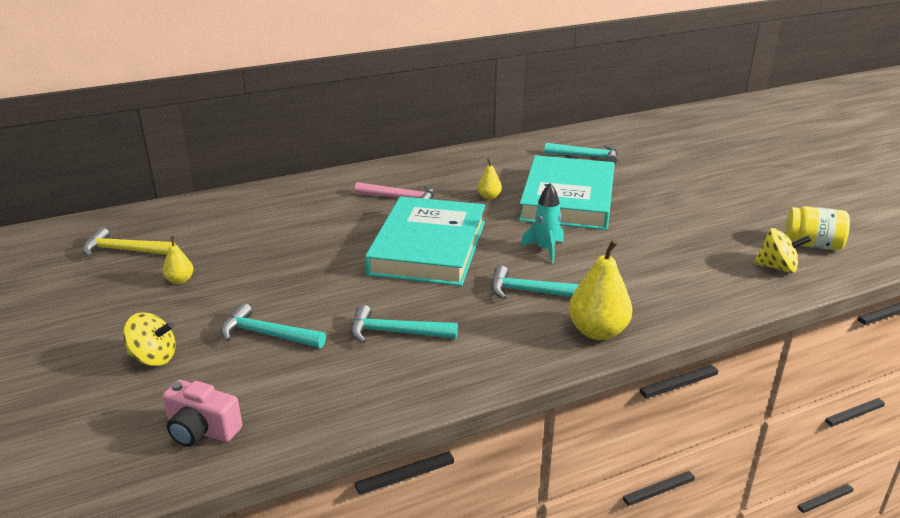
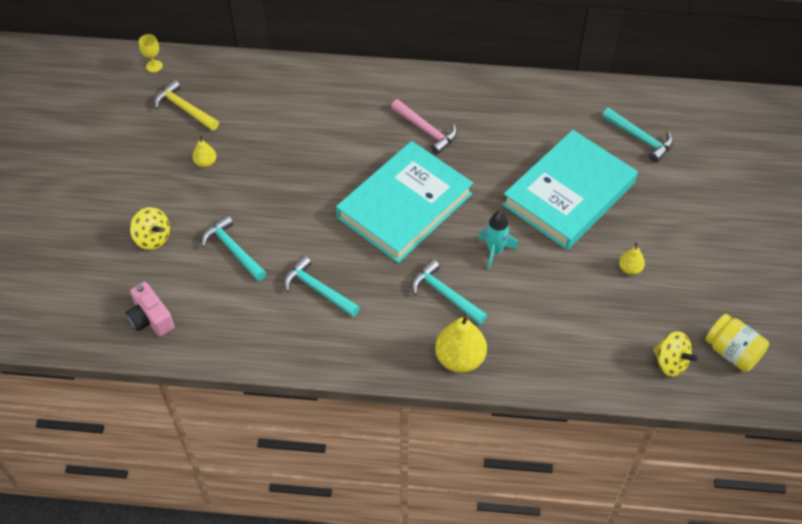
camera: 30 degrees right, 25 degrees up
(65, 232) = (154, 66): none -> yellow goblet
(489, 197) = (502, 161): yellow pear -> yellow pear (630, 269)

